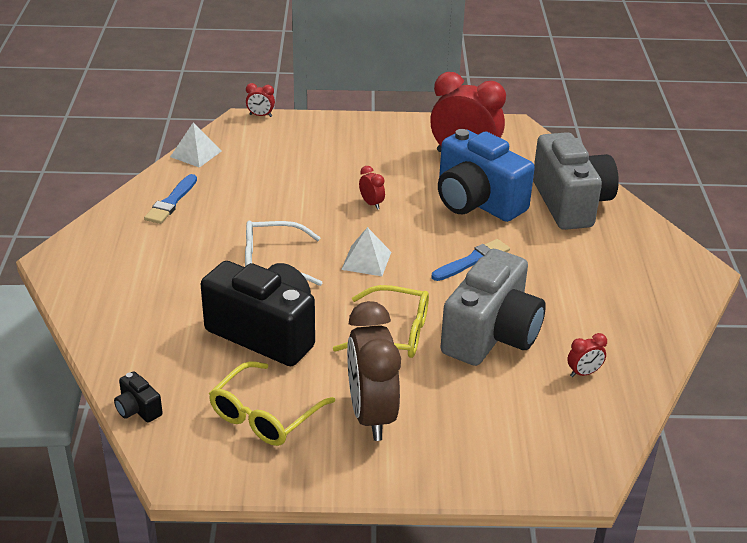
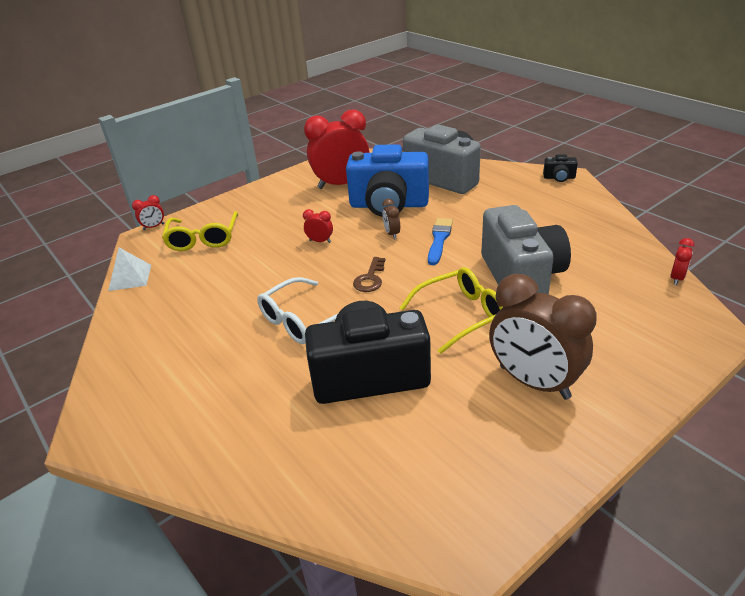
camera: 35 degrees left, 0 degrees up
(138, 409) = (350, 518): black camera -> black camera (559, 178)
(171, 202) = (153, 323): blue brush -> none
(264, 416) = (462, 441): yellow glasses -> yellow glasses (203, 239)
(366, 260) = (370, 278): white pyramid -> brown key
(439, 231) = (392, 234): none -> brown clock
(583, 373) = (606, 266): red clock -> red clock (676, 278)

